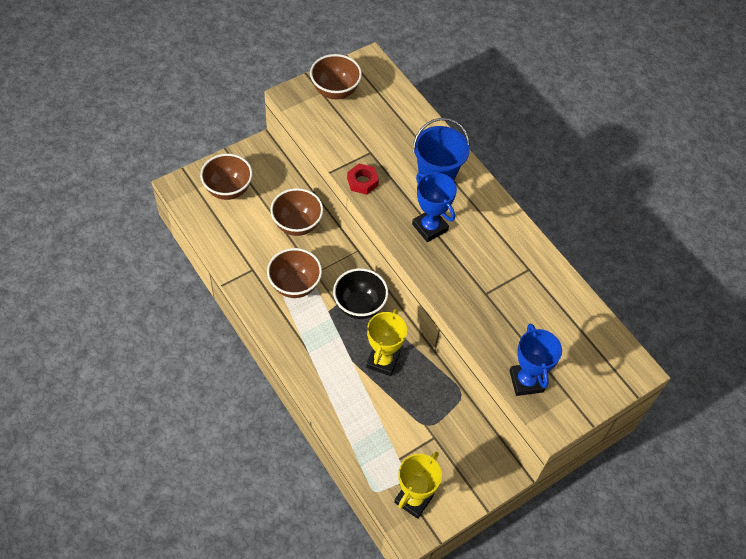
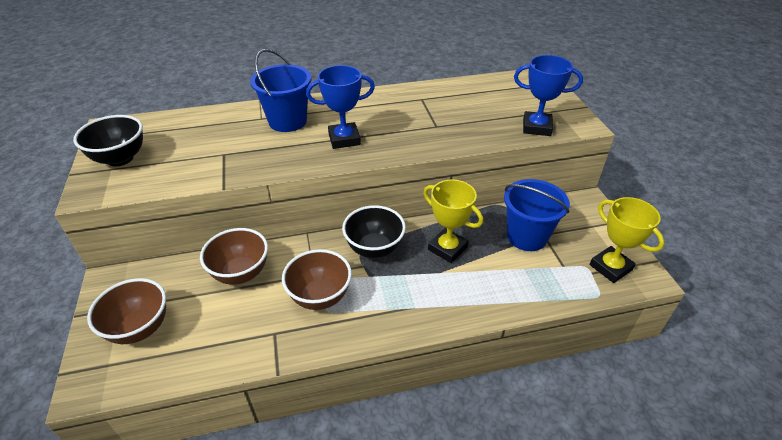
camera: 65 degrees left, 15 degrees down
(335, 91) = (120, 159): brown bowl -> black bowl
(362, 181) = (256, 168): red nut -> none
(425, 423) = (526, 236): none -> blue bucket

